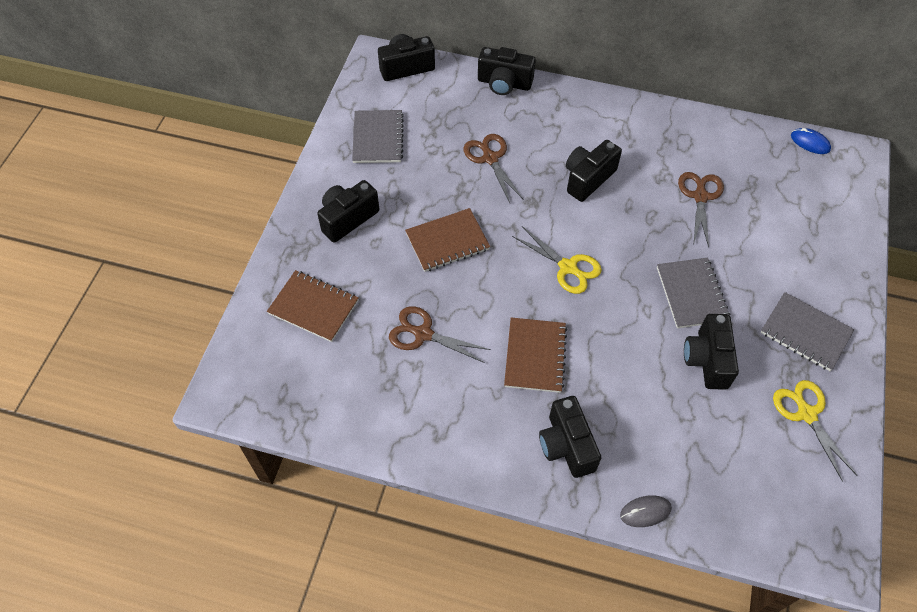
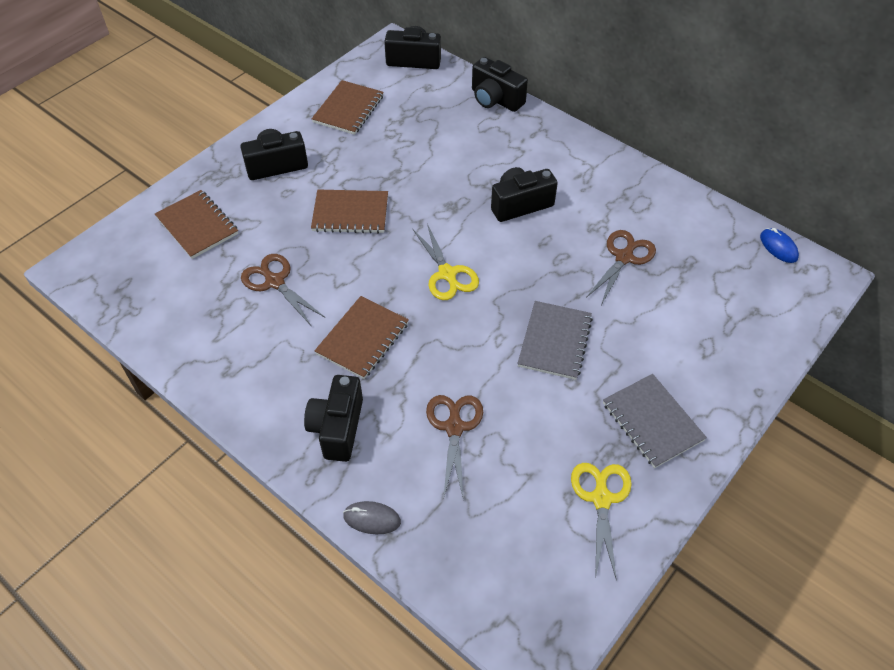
camera: 25 degrees right, 5 degrees down
(378, 138) = (348, 109): grey notebook -> brown notebook
(490, 158) = (438, 157): brown scissors -> brown scissors (454, 427)
(707, 360) = (529, 407): black camera -> none

